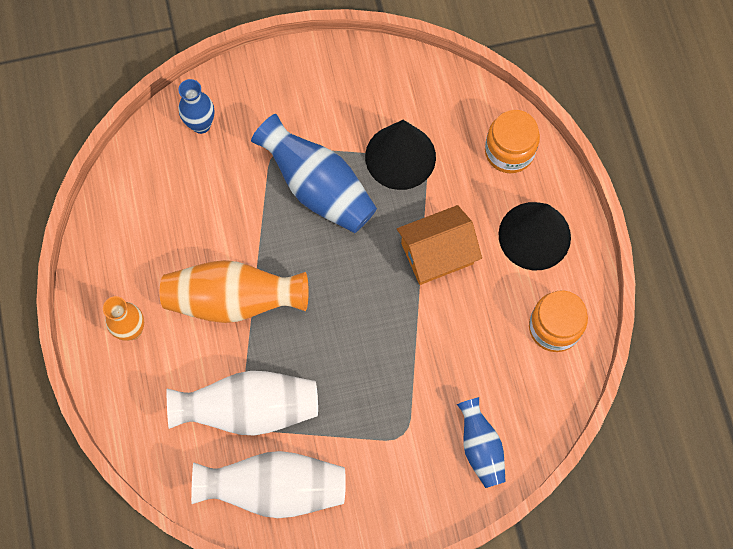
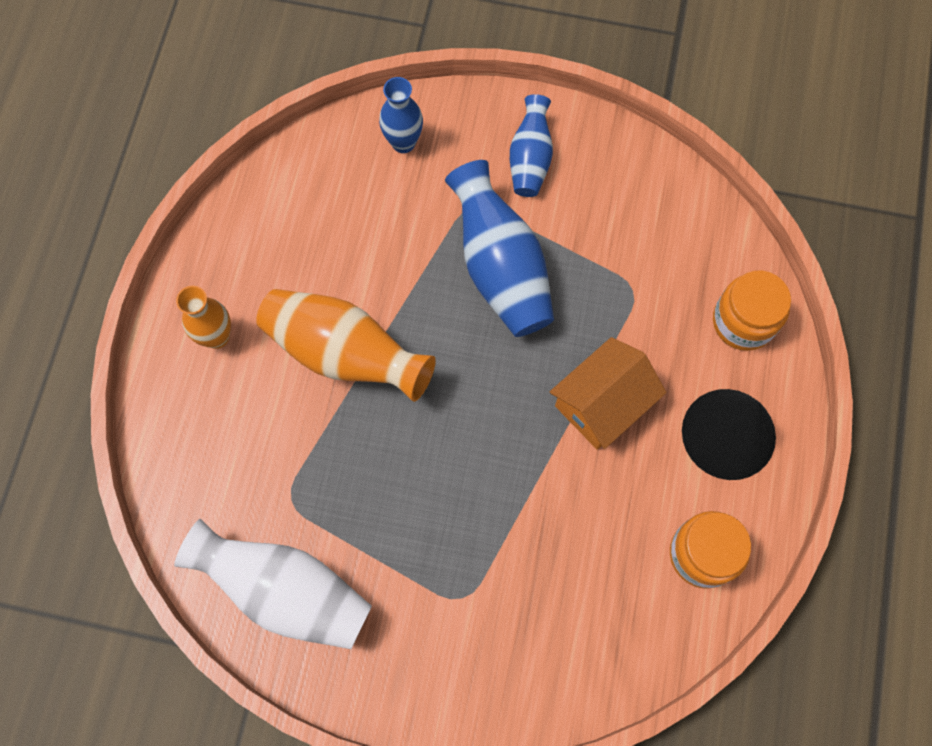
camera: 25 degrees right, 0 degrees up
(249, 409) = (302, 486): white vase -> none
(400, 156) = (611, 273): black cone -> none
(437, 253) = (602, 403): orange house -> orange house turned 45 degrees counterclockwise
(480, 447) = (546, 657): blue vase -> blue vase (530, 159)

